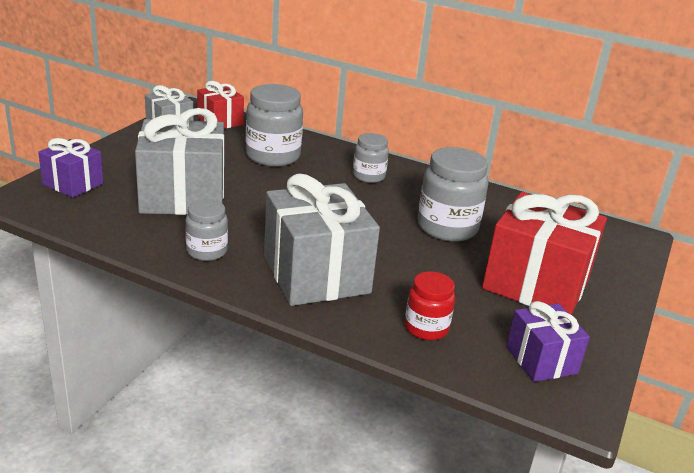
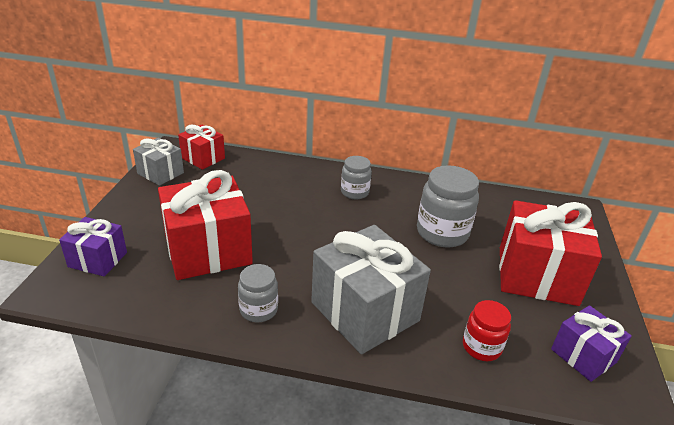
camera: 15 degrees left, 5 degrees up
(183, 196) = (208, 250): grey gift -> red gift
(273, 156) = (266, 187): grey jar -> none

